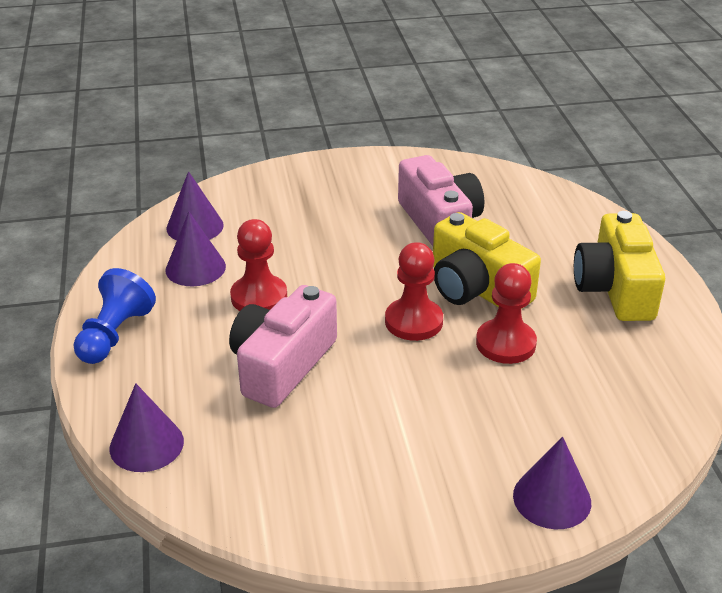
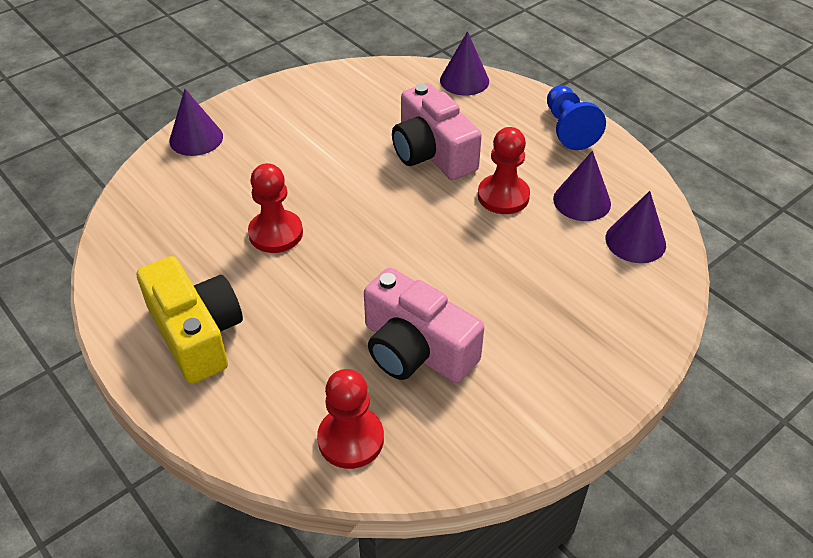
camera: 150 degrees right, 10 degrees up
(282, 365) = (432, 153): pink camera -> pink camera turned 150 degrees clockwise
(413, 321) = (362, 224): red pawn -> red pawn (351, 439)
(476, 288) = (330, 279): yellow camera -> none

